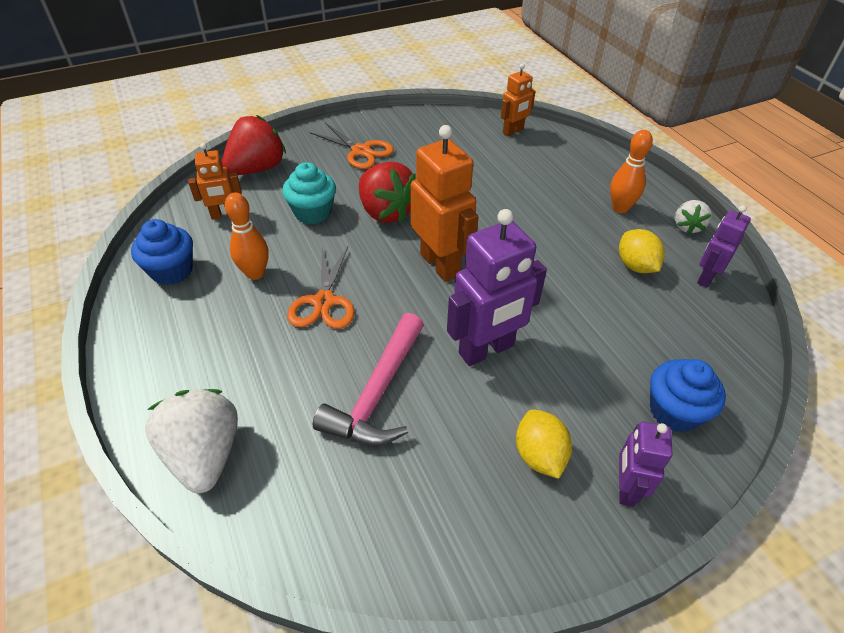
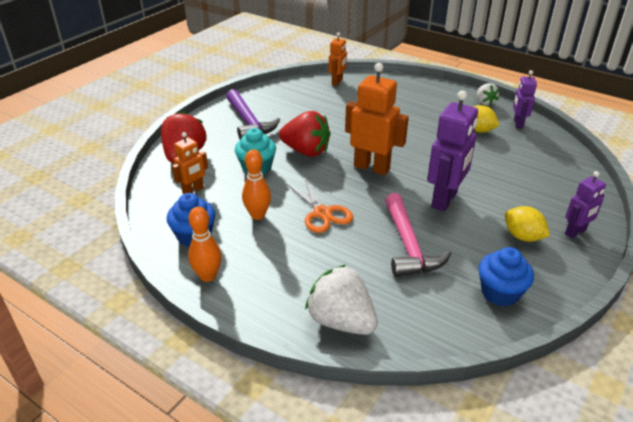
camera: 30 degrees left, 10 degrees down
(361, 151) = (249, 122): orange scissors -> purple hammer
(620, 208) = (441, 104): orange bowling pin -> orange bowling pin (208, 276)
(625, 488) = (575, 232): purple robot -> purple robot turned 105 degrees counterclockwise
(674, 411) = (563, 190): blue cupcake -> blue cupcake (500, 293)

